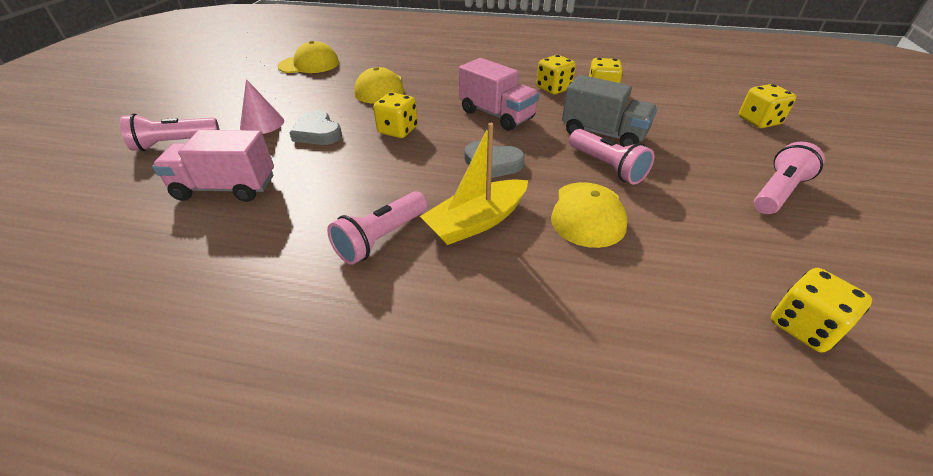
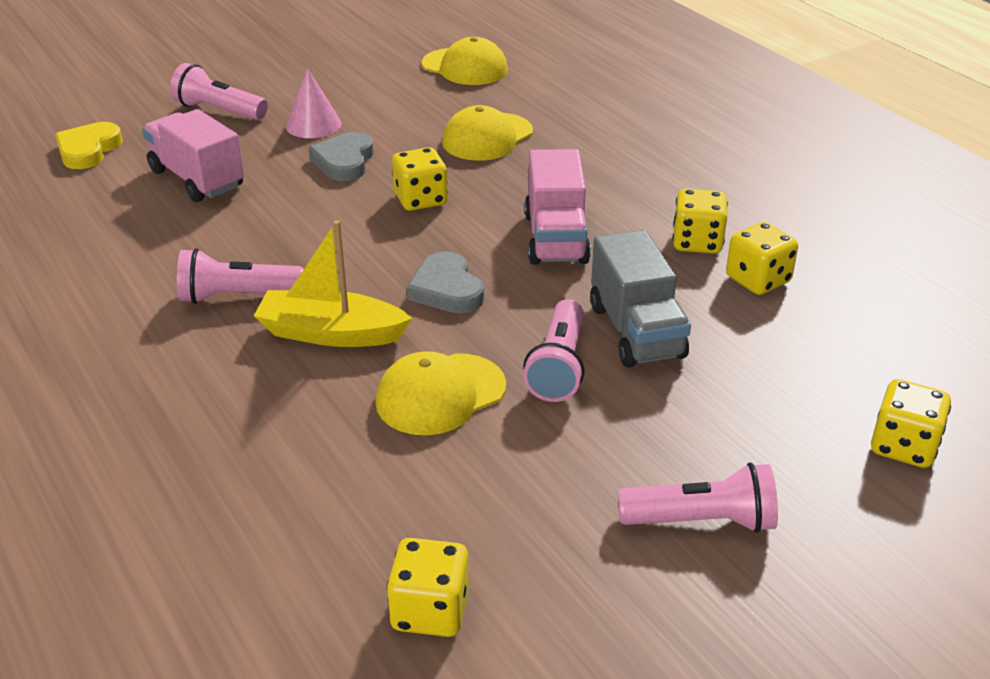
camera: 45 degrees right, 5 degrees down
(90, 214) = (88, 150): none -> yellow heart

